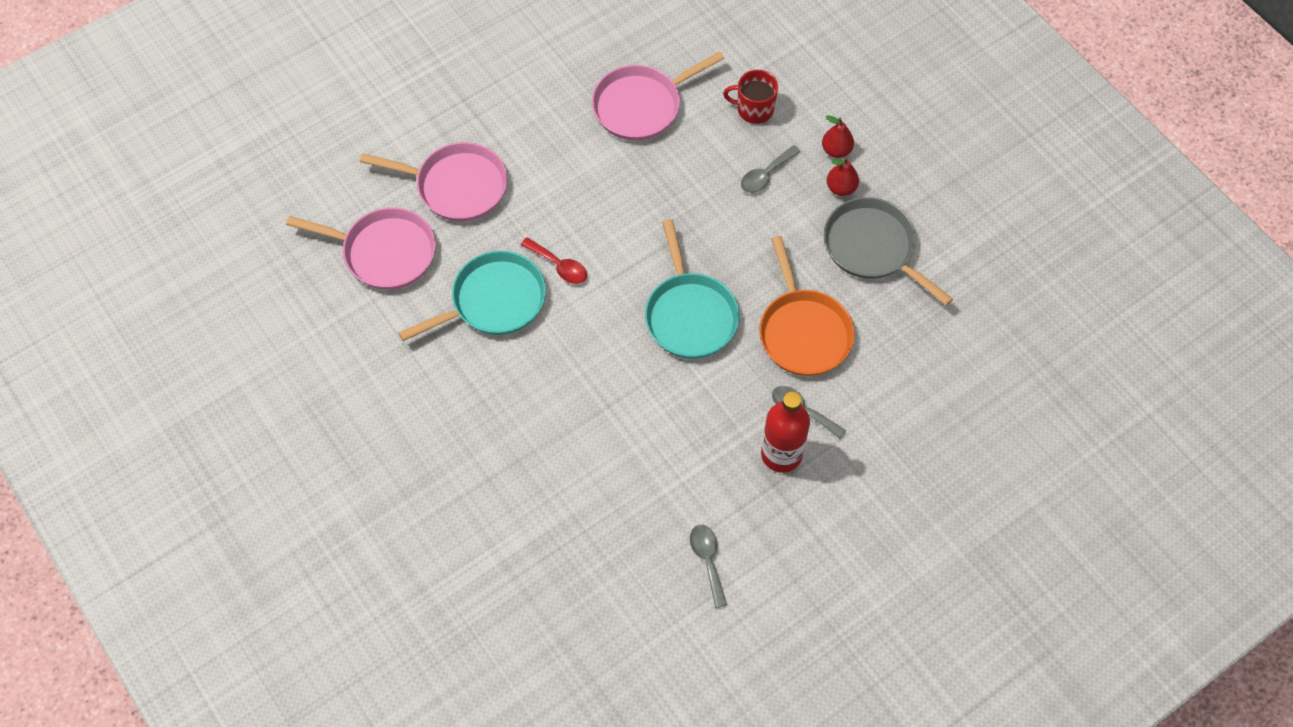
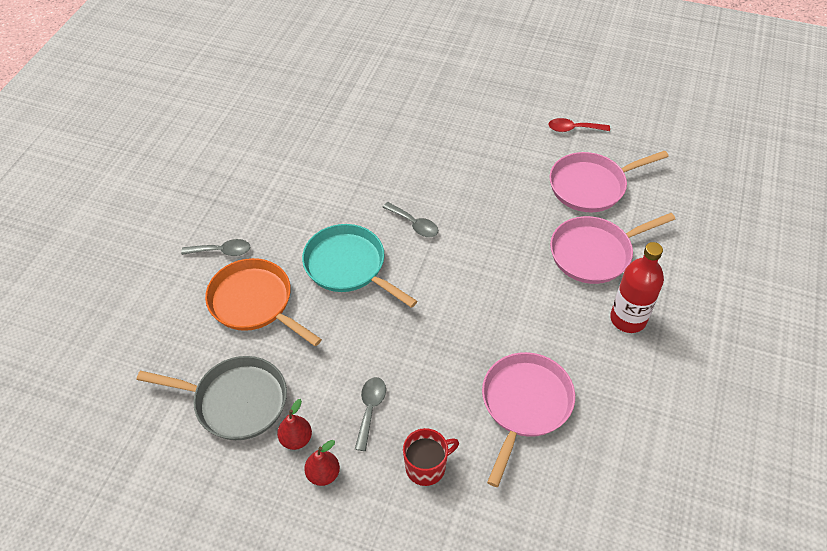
camera: 145 degrees right, 10 degrees down
(493, 301) = (490, 199): turquoise pan -> none
(559, 266) = (469, 244): red spoon -> red spoon (573, 129)
(707, 560) = (232, 143): grey spoon -> grey spoon (414, 224)
(781, 454) = (220, 218): red bottle -> red bottle (628, 319)

